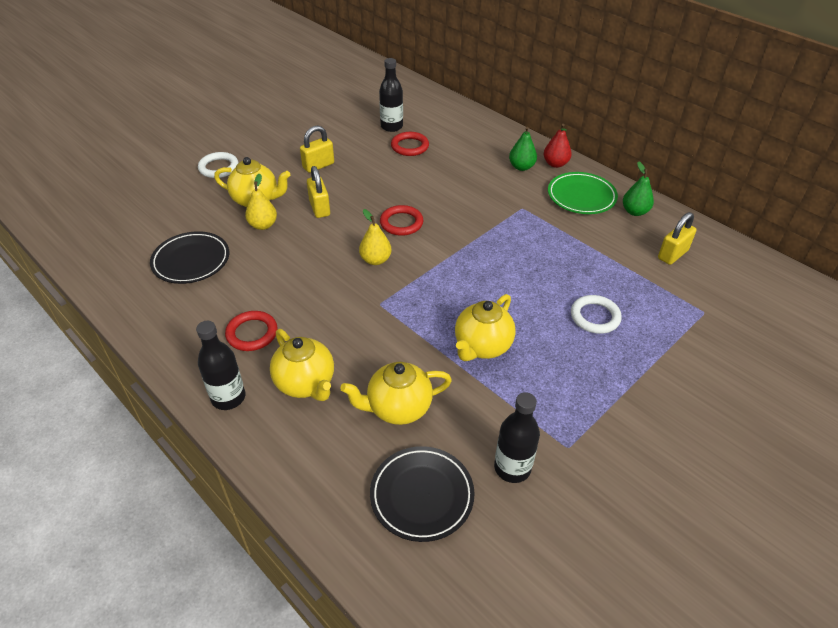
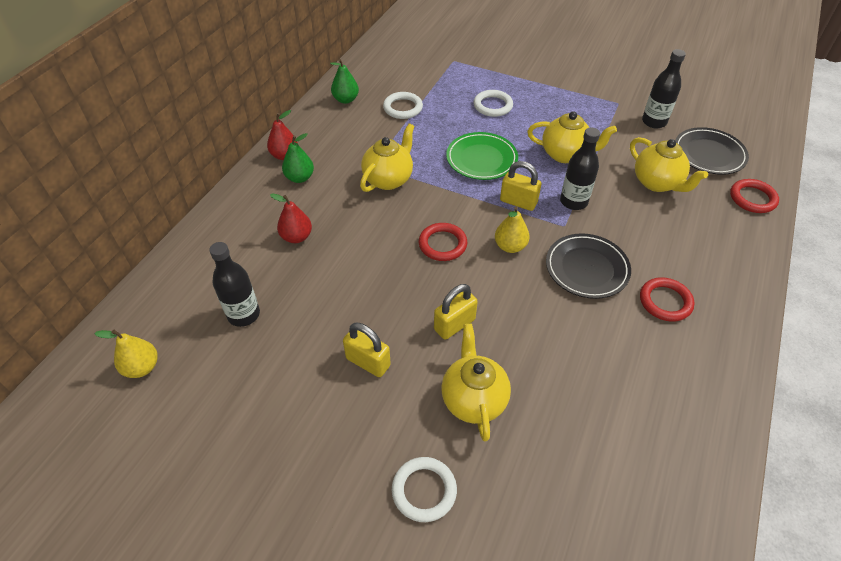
camera: 110 degrees left, 5 degrees up
(191, 261) = (617, 411): black plate -> black plate (586, 268)
(228, 398) = (737, 285): black bottle -> black bottle (573, 201)
(263, 225) = (515, 368): yellow pear -> yellow pear (142, 367)
(306, 383) = (682, 242): yellow teapot -> yellow teapot (388, 179)
(410, 146) = (288, 281): red ring -> red ring (752, 198)
(451, 156) = (296, 237): none -> red pear
(581, 196) = (336, 131): green plate -> green plate (481, 159)
(609, 246) = (403, 108): none -> white ring
(672, 254) = (395, 77): yellow padlock -> yellow padlock (518, 202)

